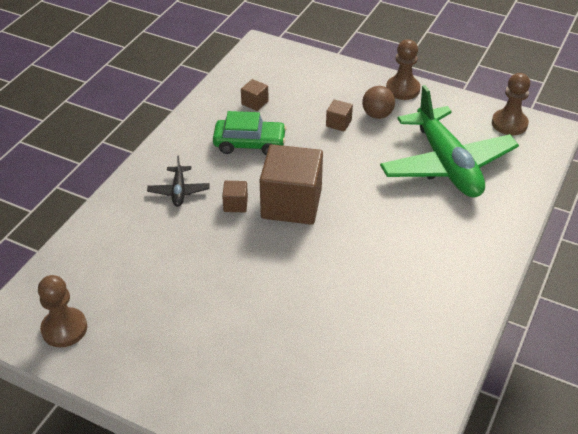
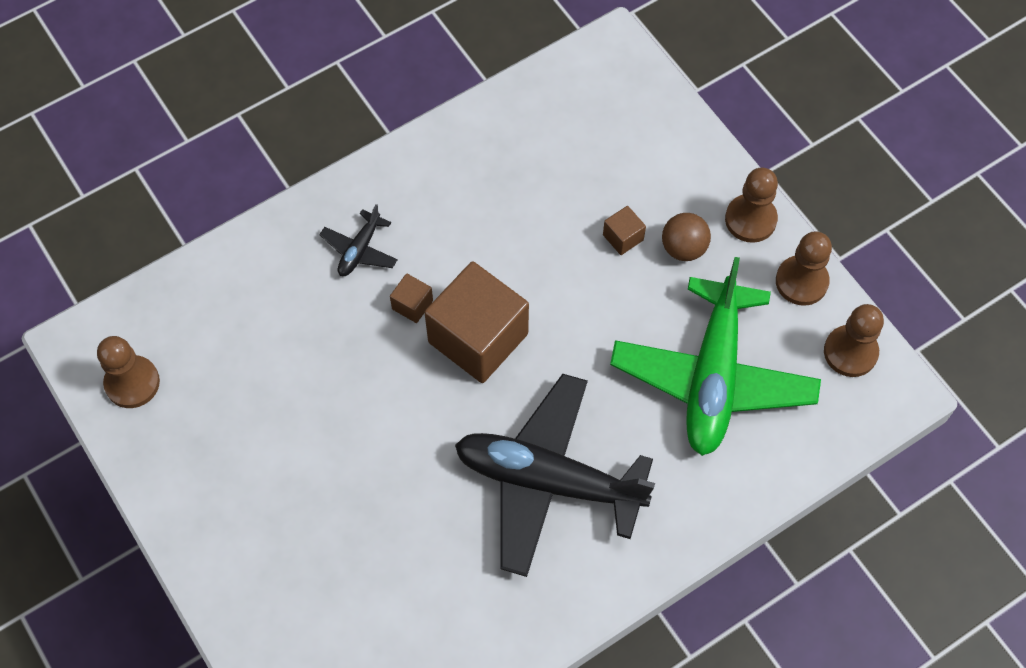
camera: 30 degrees right, 20 degrees up
(249, 143) = (489, 216): green car -> none
(255, 103) = (539, 148): brown cube -> none
(396, 256) = (548, 480): none -> black plane
(455, 104) = (801, 281): none -> brown pawn

